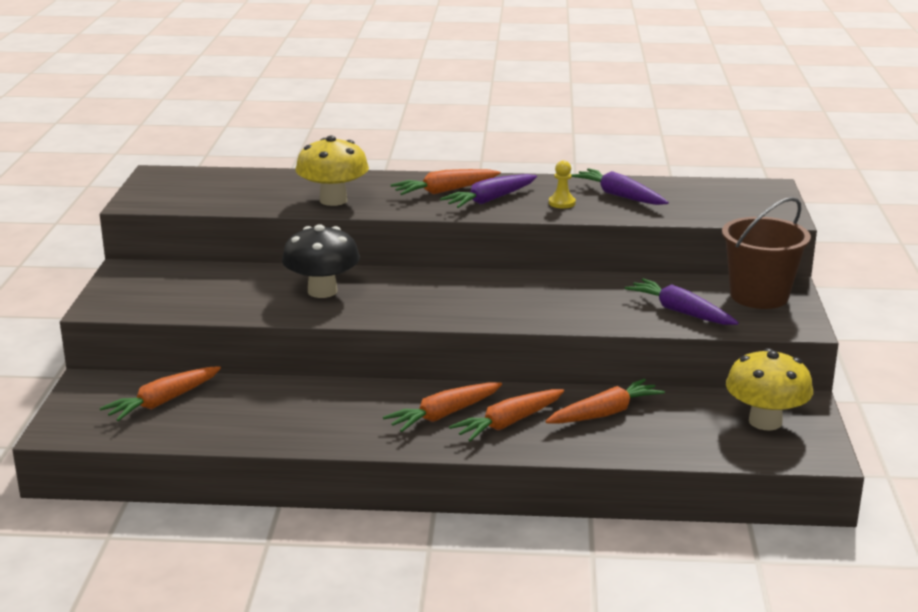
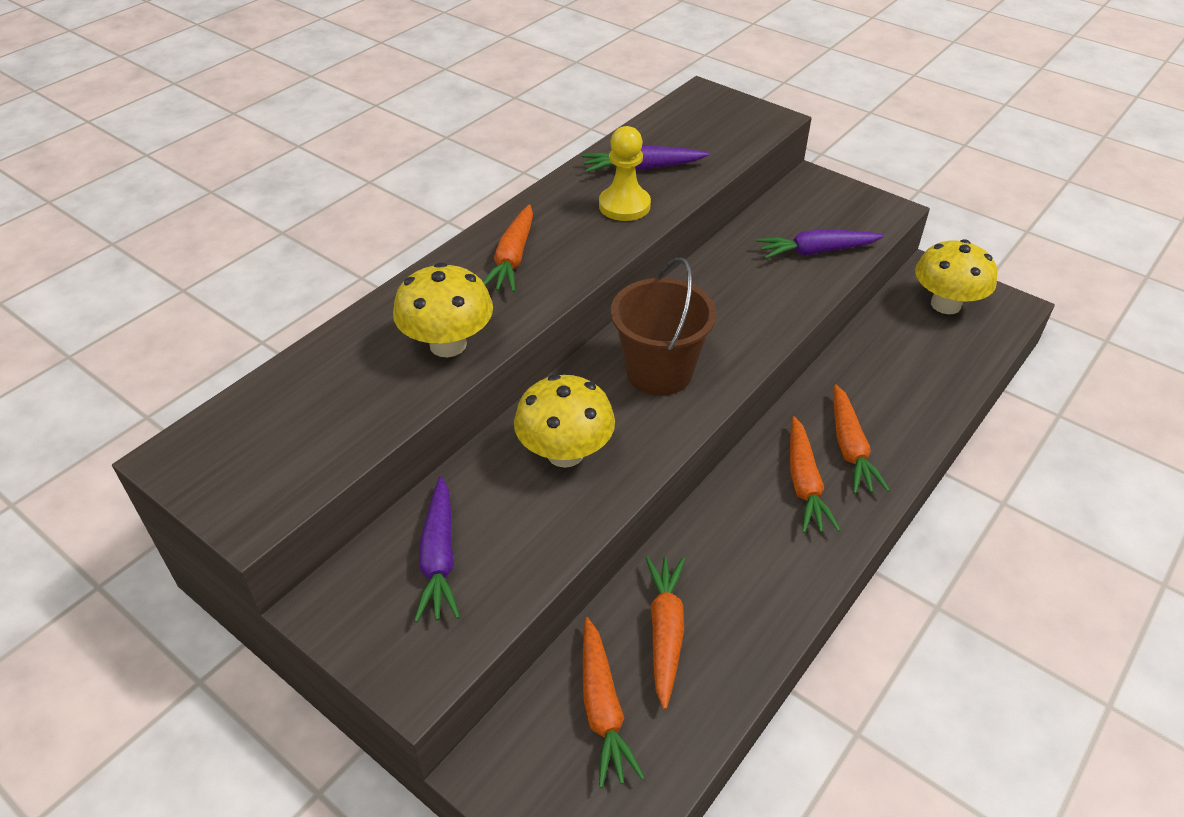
camera: 55 degrees left, 20 degrees up
(322, 291) = (565, 453): black mushroom -> yellow mushroom
(490, 200) = (569, 241): purple carrot -> purple carrot (439, 558)
(562, 203) = (624, 206): yellow pawn -> yellow pawn, size x1.70
(604, 413) = (873, 381): orange carrot -> orange carrot (665, 632)
(759, 296) = (821, 200): brown bucket -> brown bucket (659, 372)

